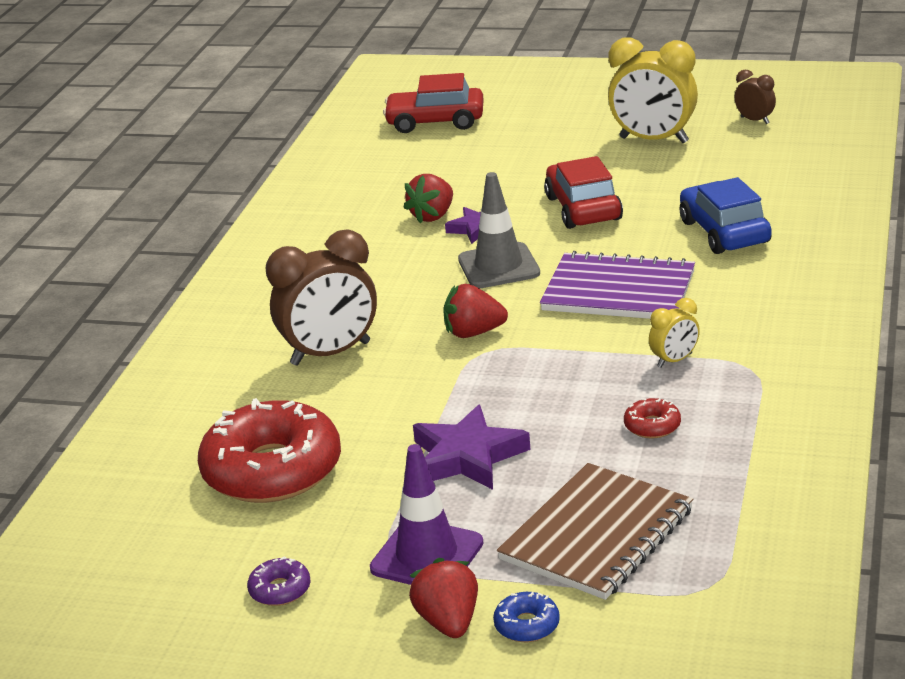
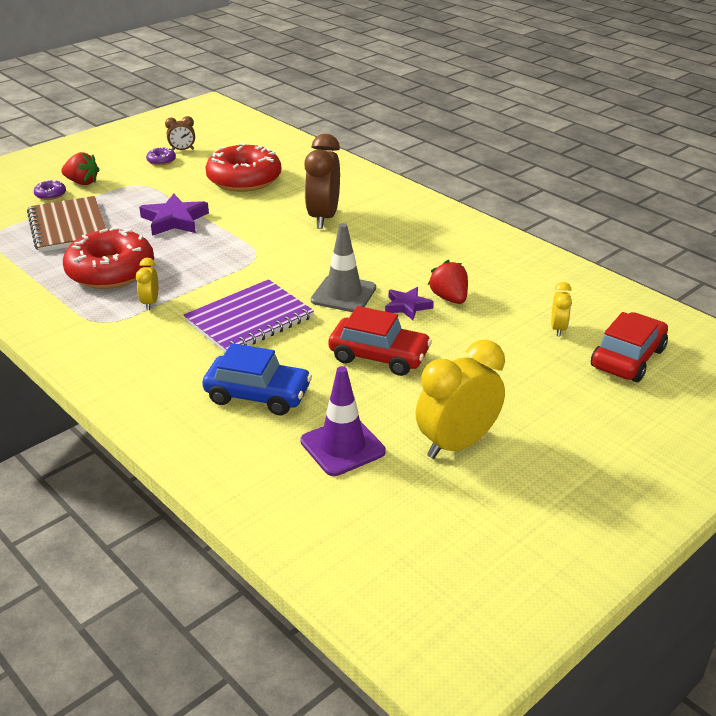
camera: 120 degrees right, 5 degrees up
(424, 157) = (558, 328): none -> yellow clock
(427, 556) = (126, 190): purple traffic cone -> purple traffic cone (342, 446)
(473, 333) = (279, 259): red strawberry -> none
(527, 625) = (50, 195): blue donut -> purple donut
(652, 426) = (111, 271): red donut -> red donut, size x2.49
(755, 120) = (427, 524): brown clock -> brown clock (182, 150)

